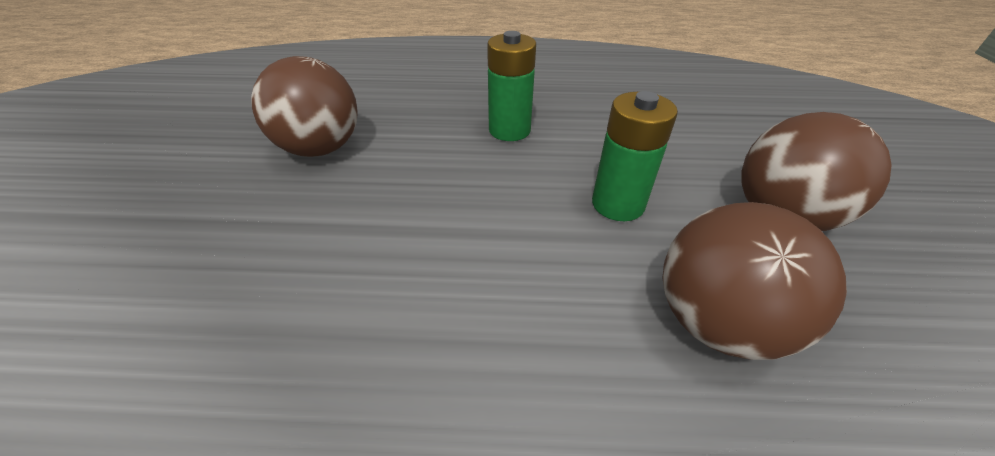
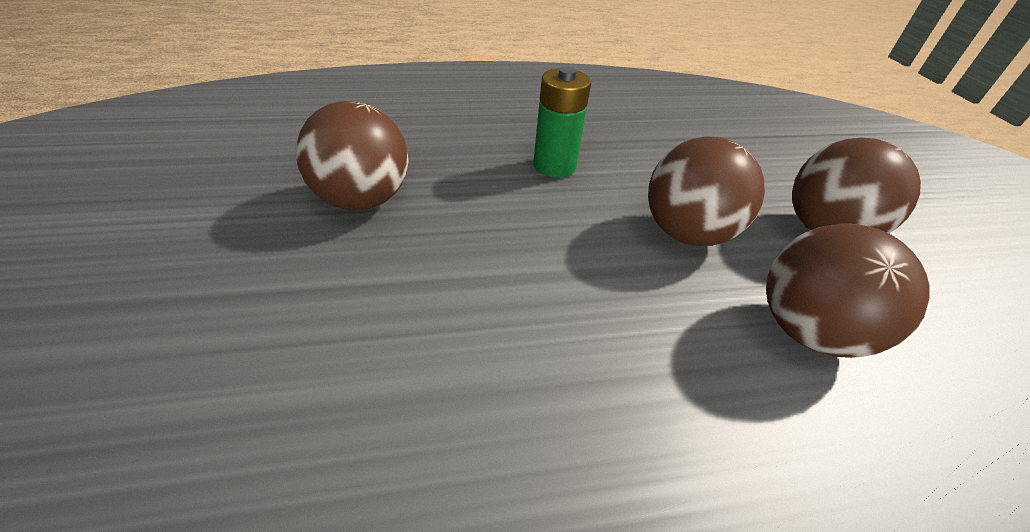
camera: 15 degrees left, 0 degrees up
(618, 204) = (686, 233): green battery -> brown ball

